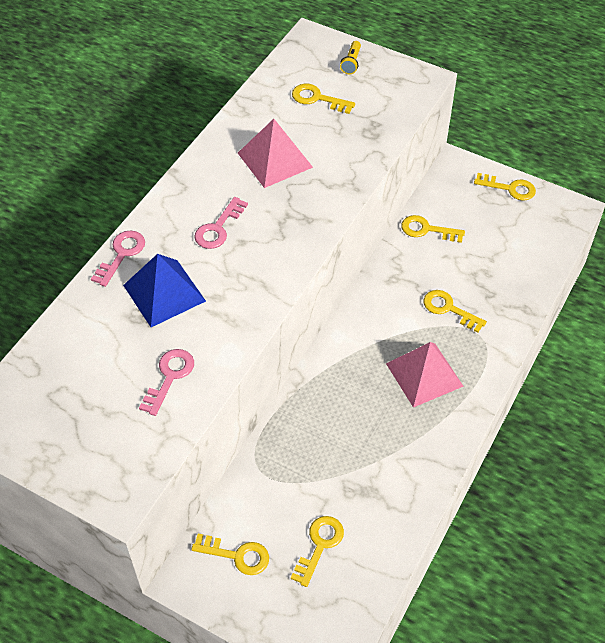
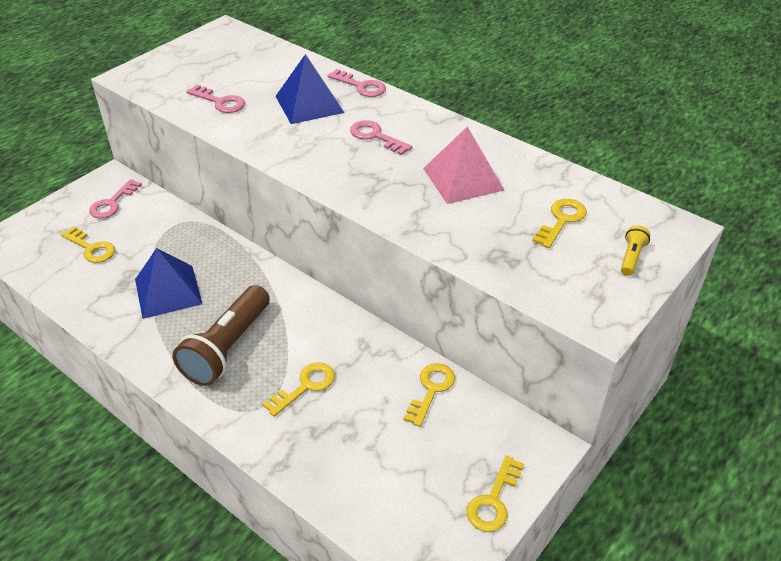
camera: 100 degrees right, 10 degrees down
(237, 555) = (112, 203): yellow key -> pink key
(351, 63) = (631, 257): yellow flashlight -> yellow flashlight turned 90 degrees clockwise
(367, 445) = (168, 291): none -> blue pyramid
(424, 374) = (227, 348): pink pyramid -> brown flashlight

